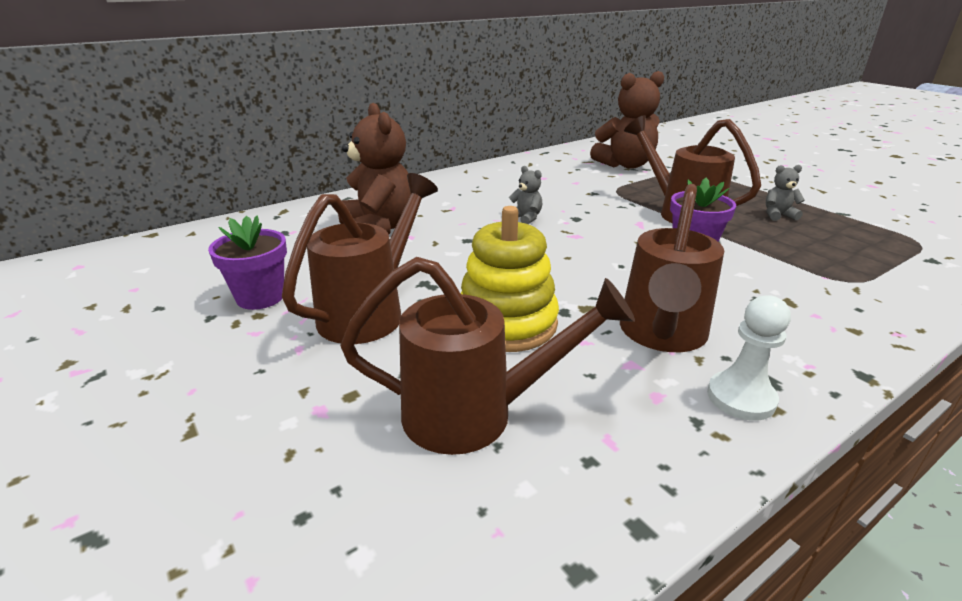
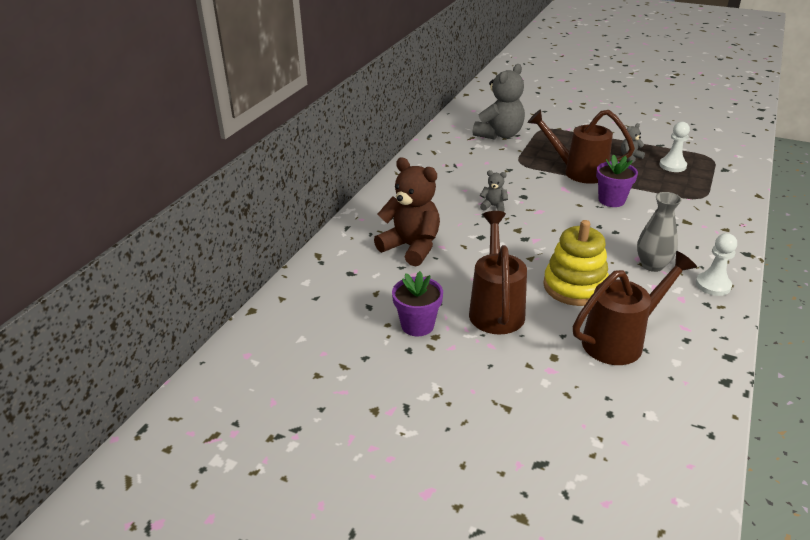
camera: 30 degrees left, 5 degrees up
(625, 165) = (499, 135): brown teddy bear -> grey teddy bear
(661, 336) = (652, 265): brown watering can -> grey vase
(838, 237) = (672, 166): none -> white pawn

